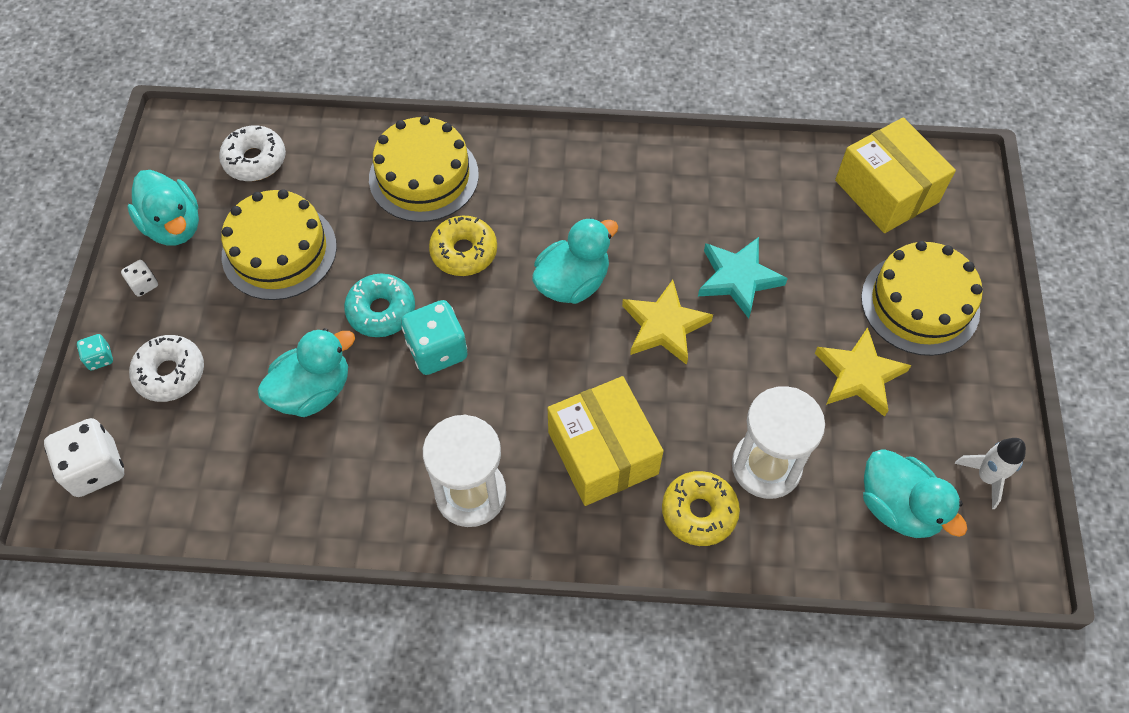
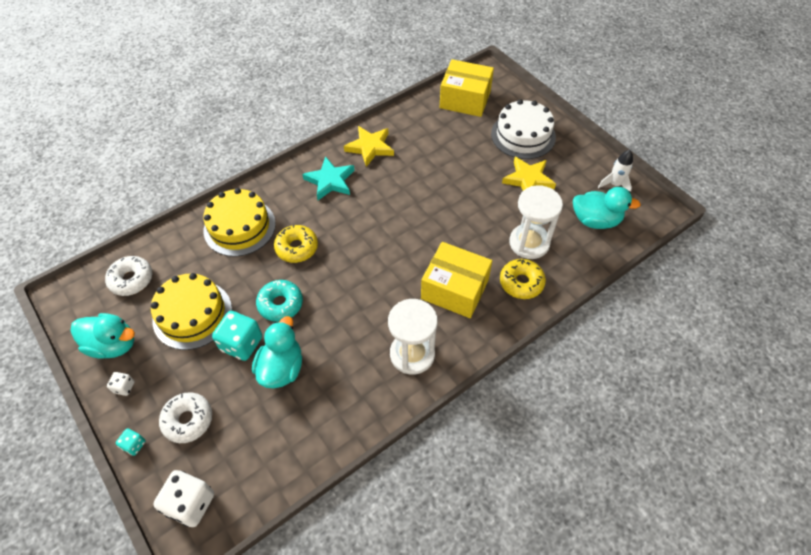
camera: 40 degrees left, 5 degrees down
(437, 350) = (329, 302): turquoise dice -> turquoise dice (241, 344)
(572, 282) = (365, 226): turquoise duck -> none
(664, 326) = (427, 216): yellow star -> yellow star (370, 147)
(738, 278) = (439, 174): turquoise star -> turquoise star (330, 181)
(920, 304) = (523, 135): yellow cake -> white cake

